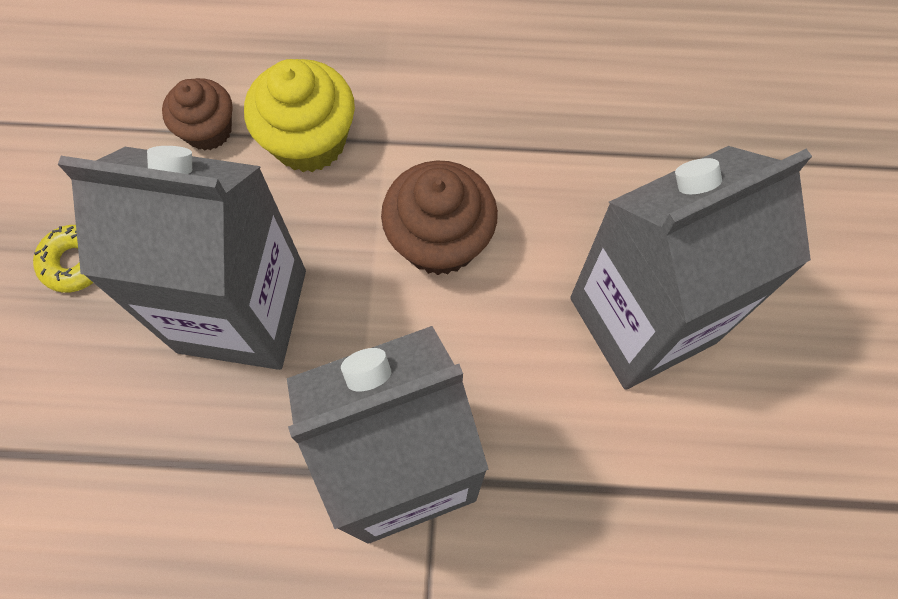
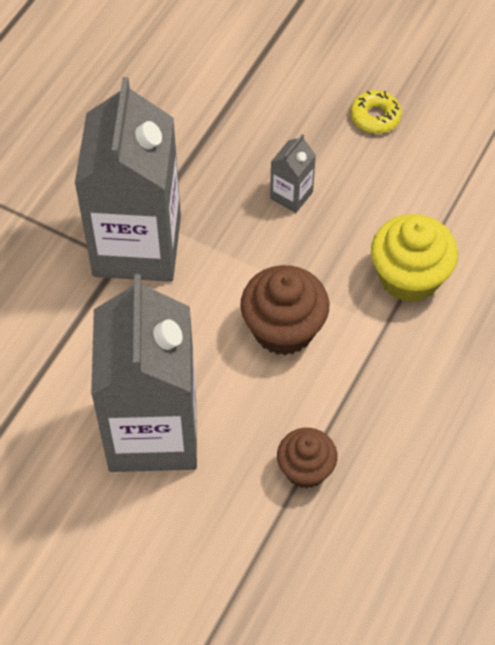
camera: 115 degrees right, 10 degrees down
(208, 130) = (448, 218): brown cupcake -> brown cupcake (305, 469)
(242, 311) = (291, 195): grey carton -> grey carton, size x0.40

